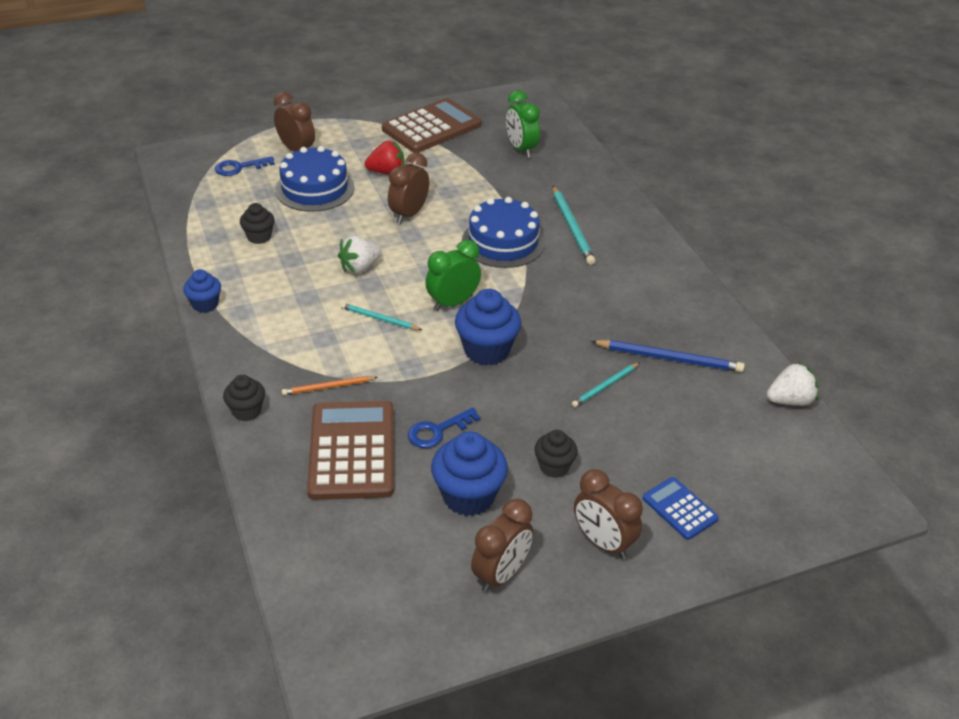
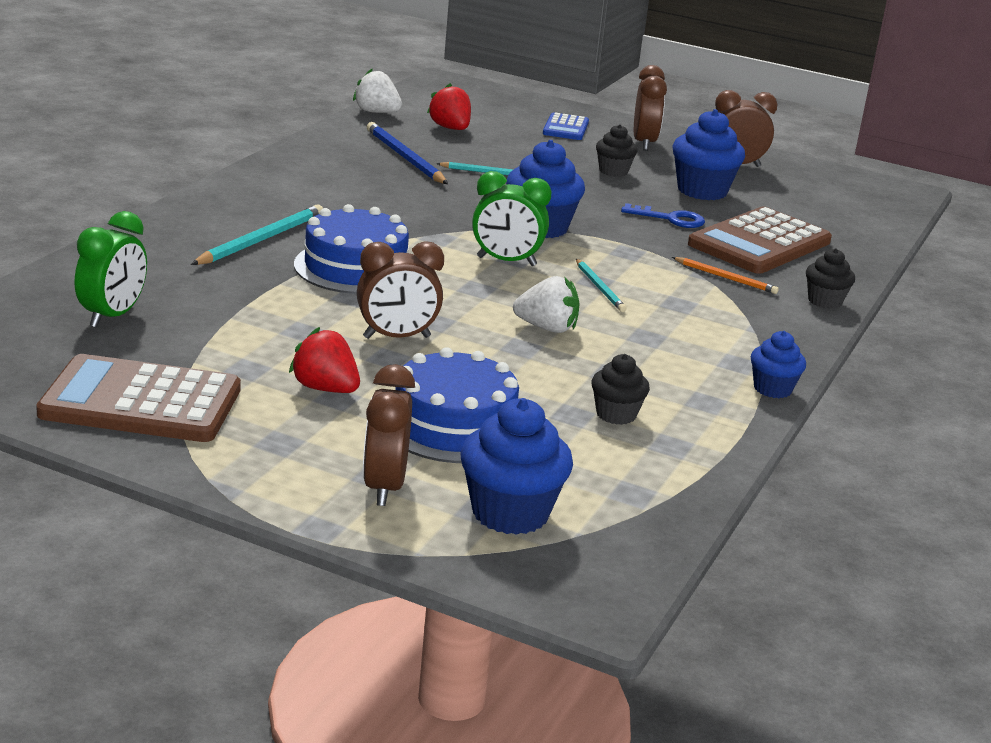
camera: 135 degrees left, 15 degrees down
(239, 167) = (510, 513): blue key -> blue cupcake
(722, 424) = (450, 128): none -> red strawberry

